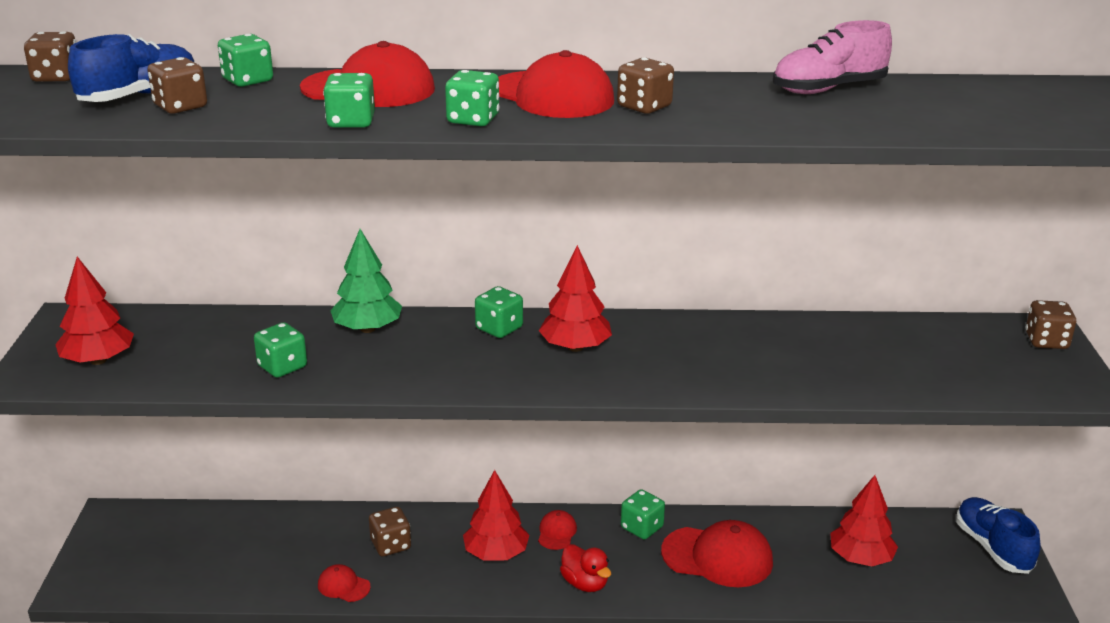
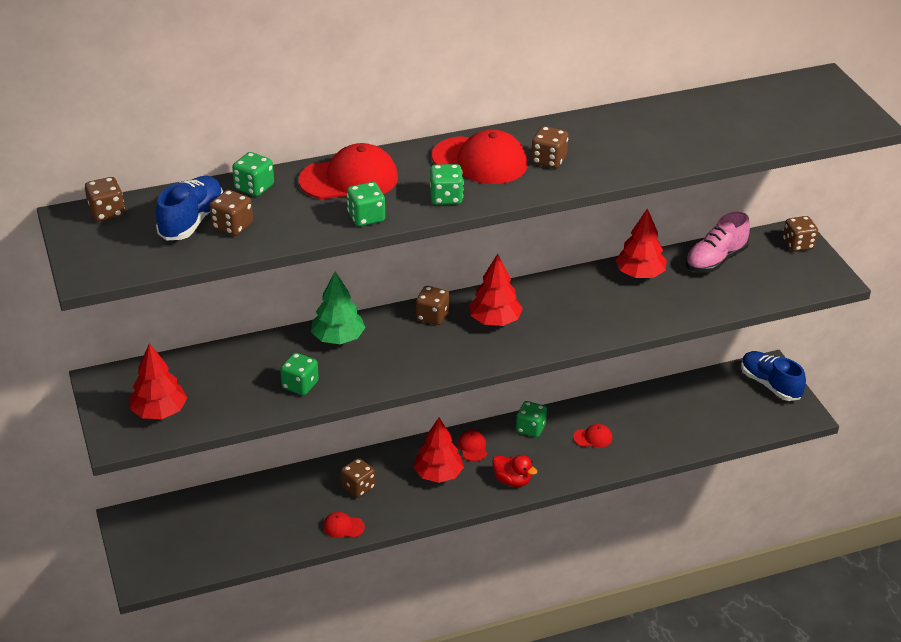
camera: 20 degrees left, 10 degrees up
(499, 328) = (432, 316): green dice -> brown dice
(717, 557) = (593, 438): red cap -> red cap, size x0.48
(828, 89) = (656, 117): pink shoe -> pink shoe (715, 260)
(861, 558) = (688, 414): red tree -> red tree (640, 274)

